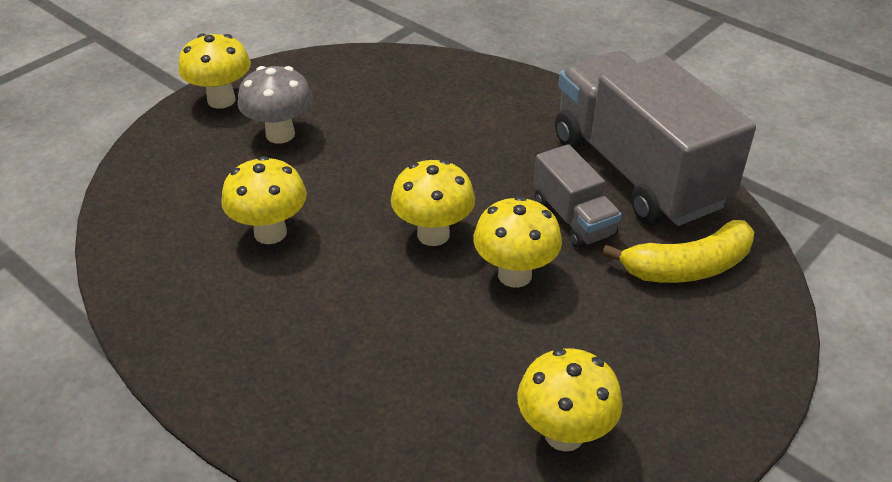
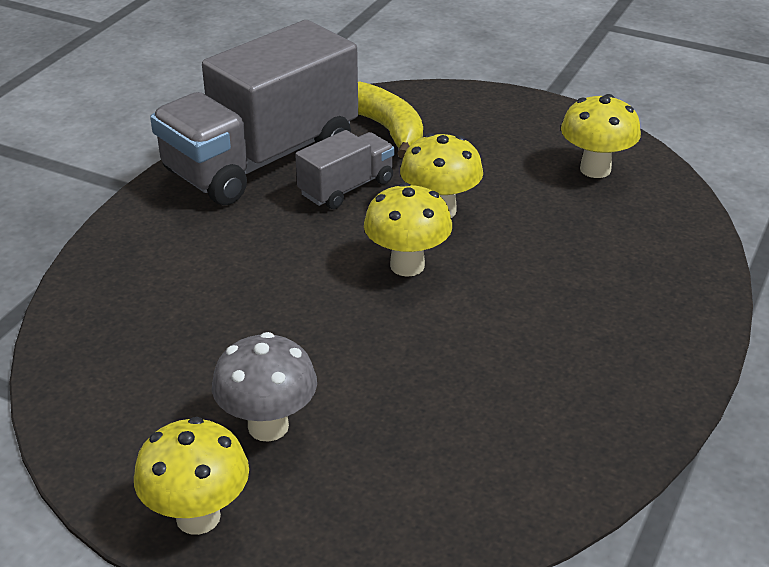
camera: 105 degrees left, 5 degrees down
(270, 233) = (457, 381): yellow mushroom -> none

